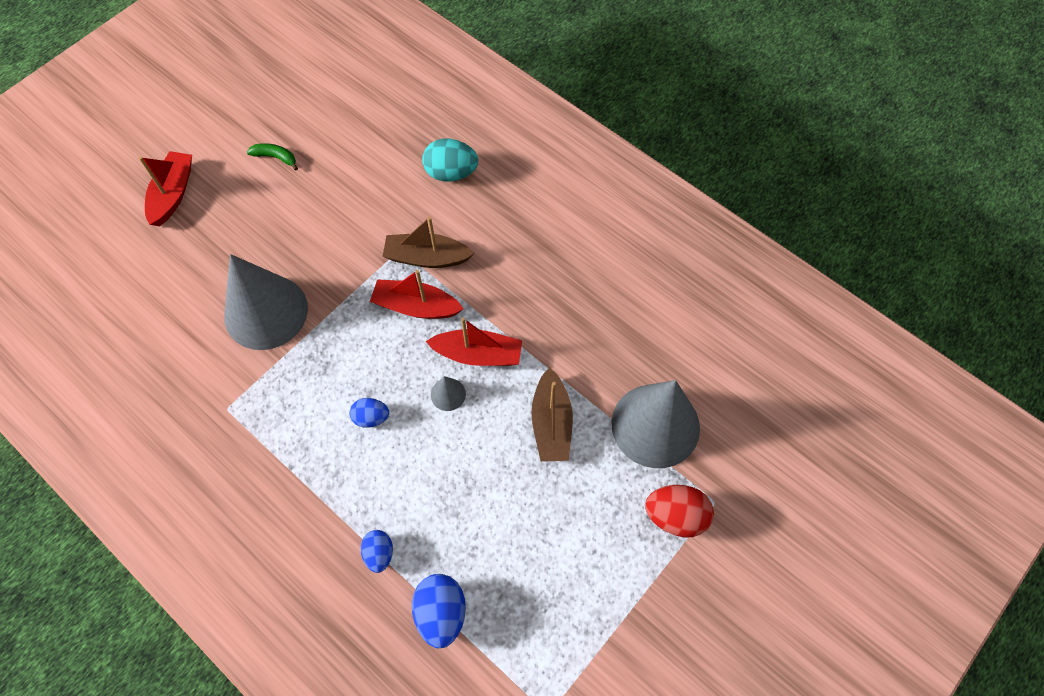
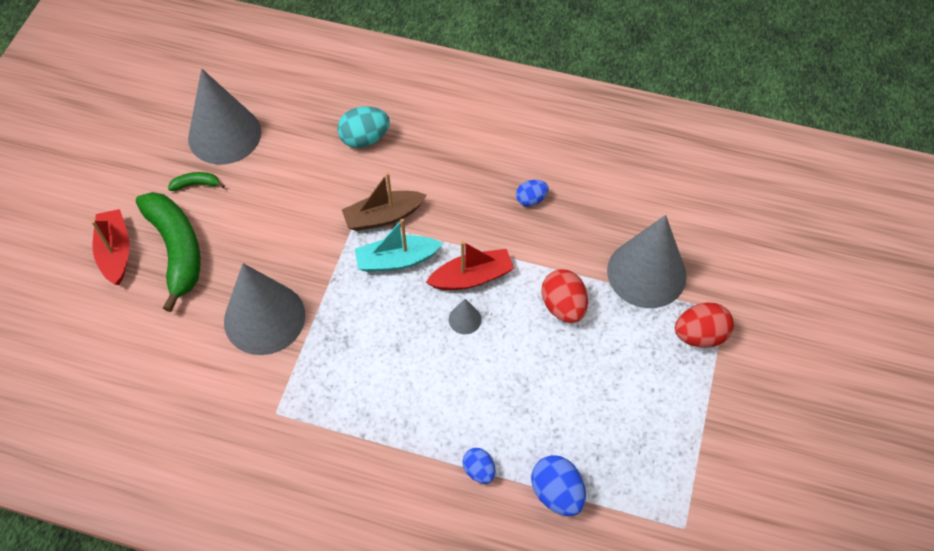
camera: 25 degrees left, 5 degrees down
(225, 213) = (177, 250): none -> green banana
(326, 119) = (224, 135): none -> grey cone
(371, 417) = (409, 365): blue egg -> blue egg (531, 199)
(416, 306) = (397, 260): red boat -> turquoise boat
(551, 423) = (563, 306): brown boat -> red egg

